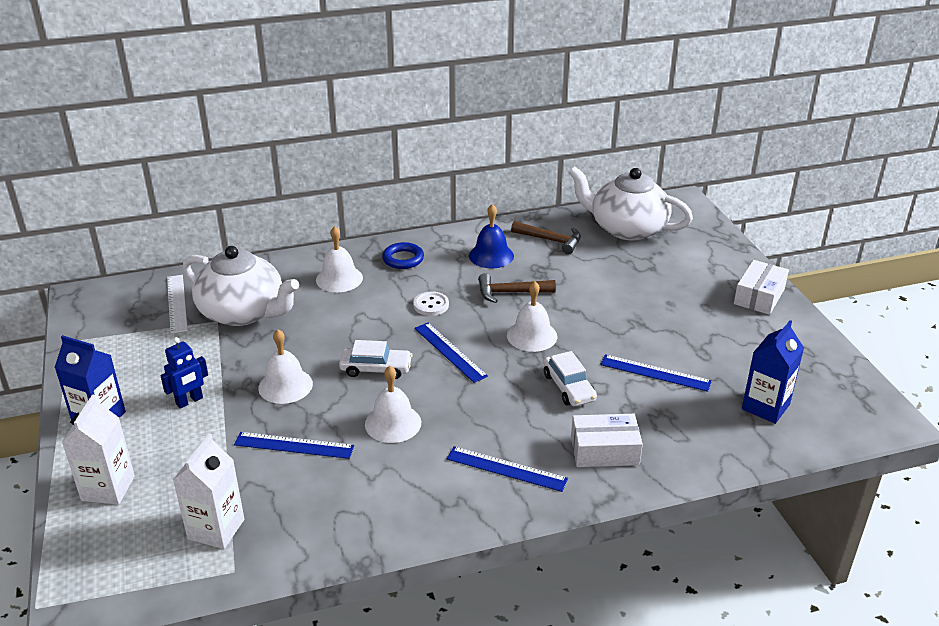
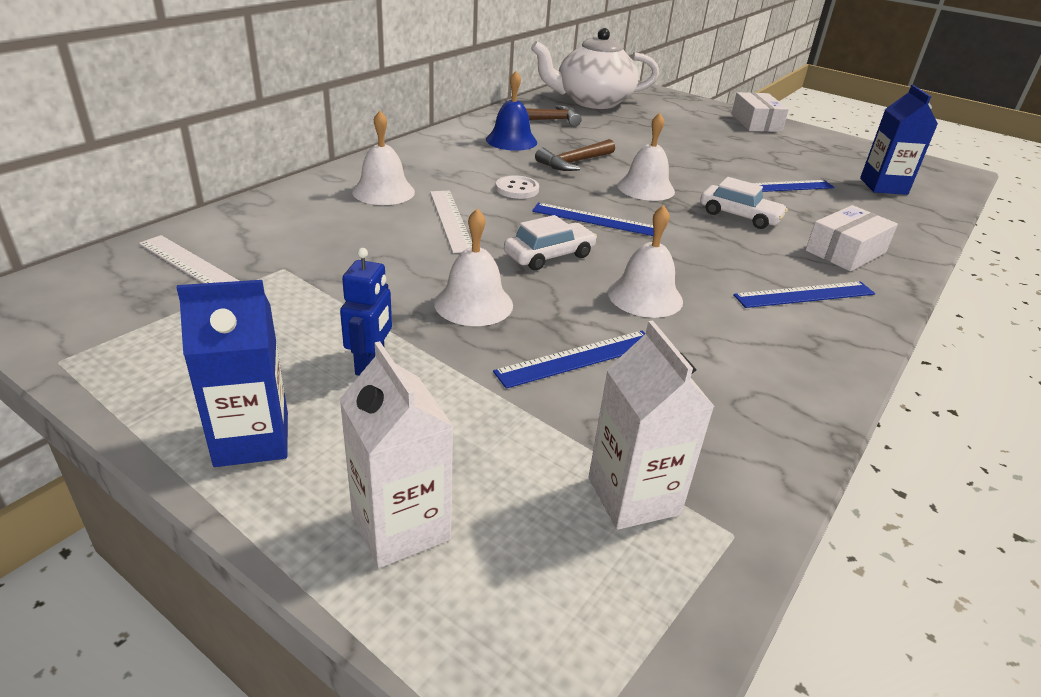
camera: 40 degrees left, 0 degrees up
(243, 312) = (308, 250): white teapot -> none
(351, 317) = (451, 220): none -> white ruler
(403, 259) = (429, 161): blue ring -> none

